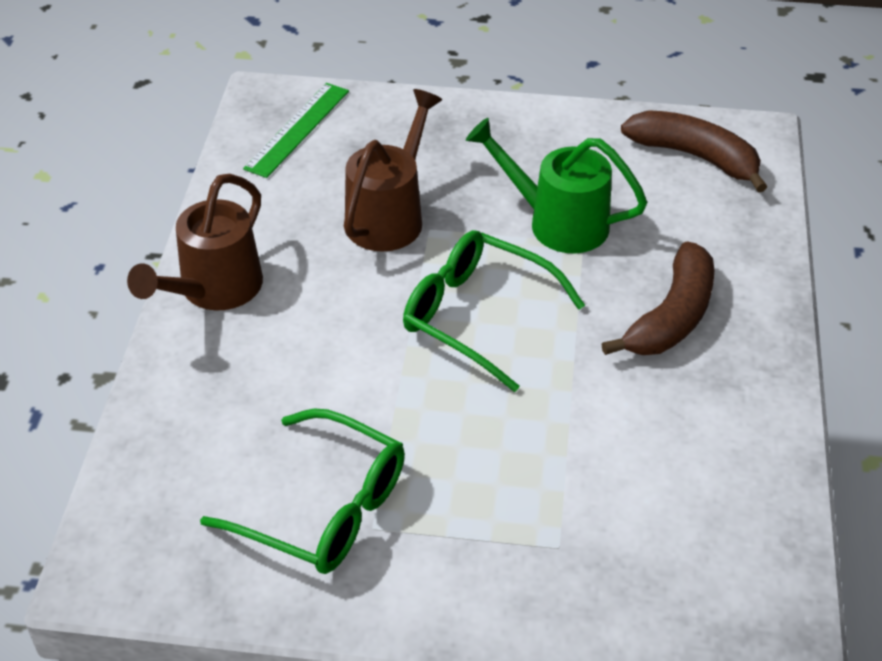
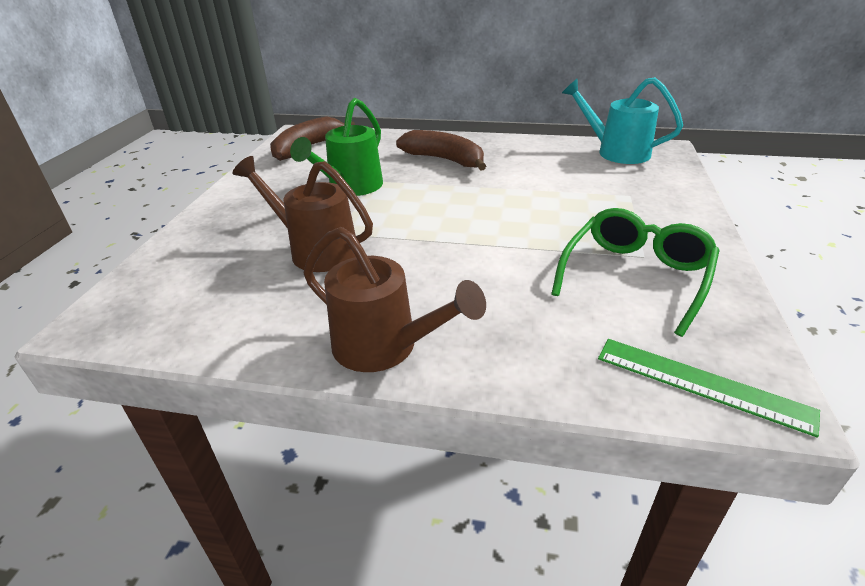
camera: 85 degrees left, 10 degrees down
(297, 129) = (163, 301): green ruler -> green ruler (701, 384)
(477, 316) = (437, 216): green glasses -> none
(748, 560) = (615, 152): none -> turquoise watering can

